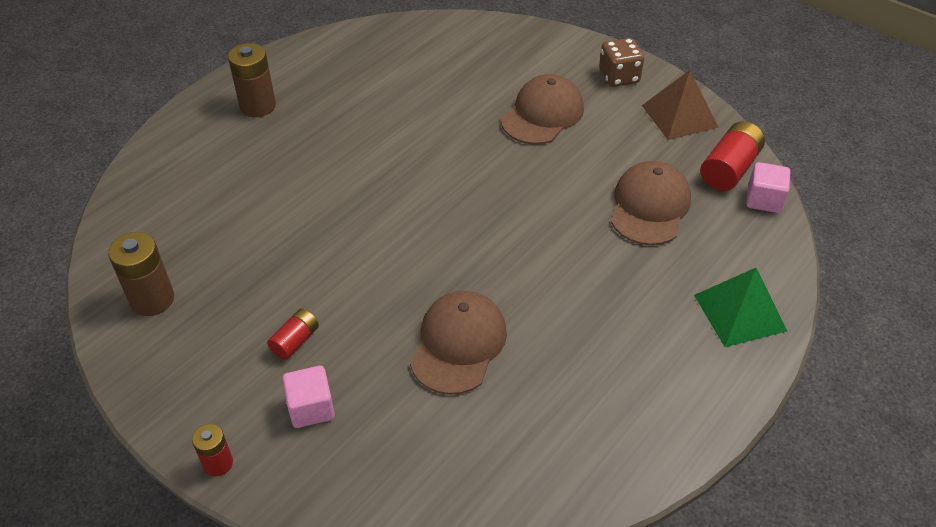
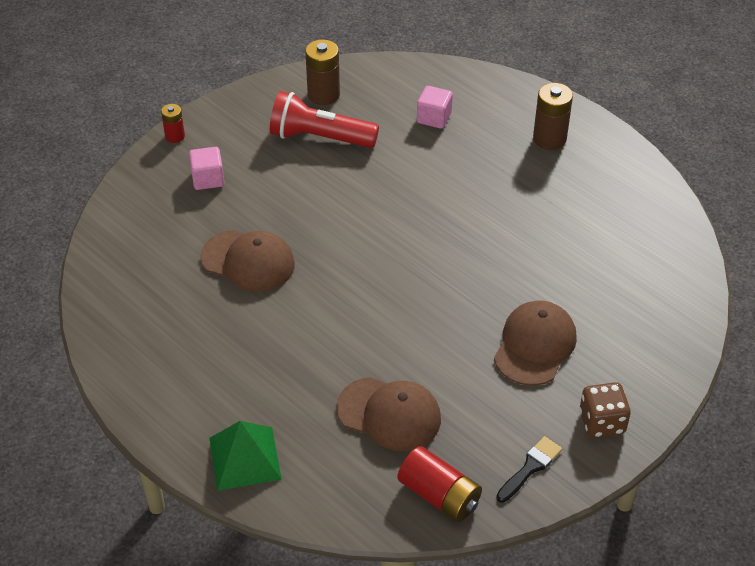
camera: 95 degrees right, 0 degrees up
(237, 296) = (319, 137): none -> red flashlight
(295, 341) = (269, 170): red battery -> none
(542, 114) = (535, 345): brown cap -> brown cap turned 105 degrees counterclockwise
(679, 116) = (530, 467): brown pyramid -> black brush
(763, 200) = (389, 516): pink cube -> pink cube (434, 118)

